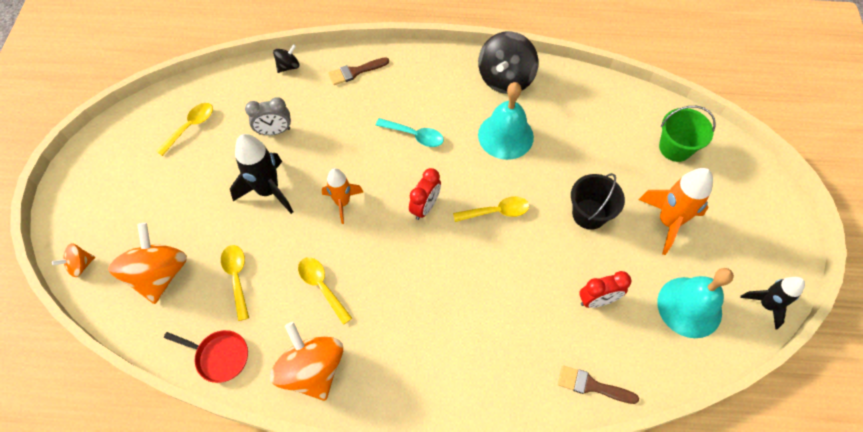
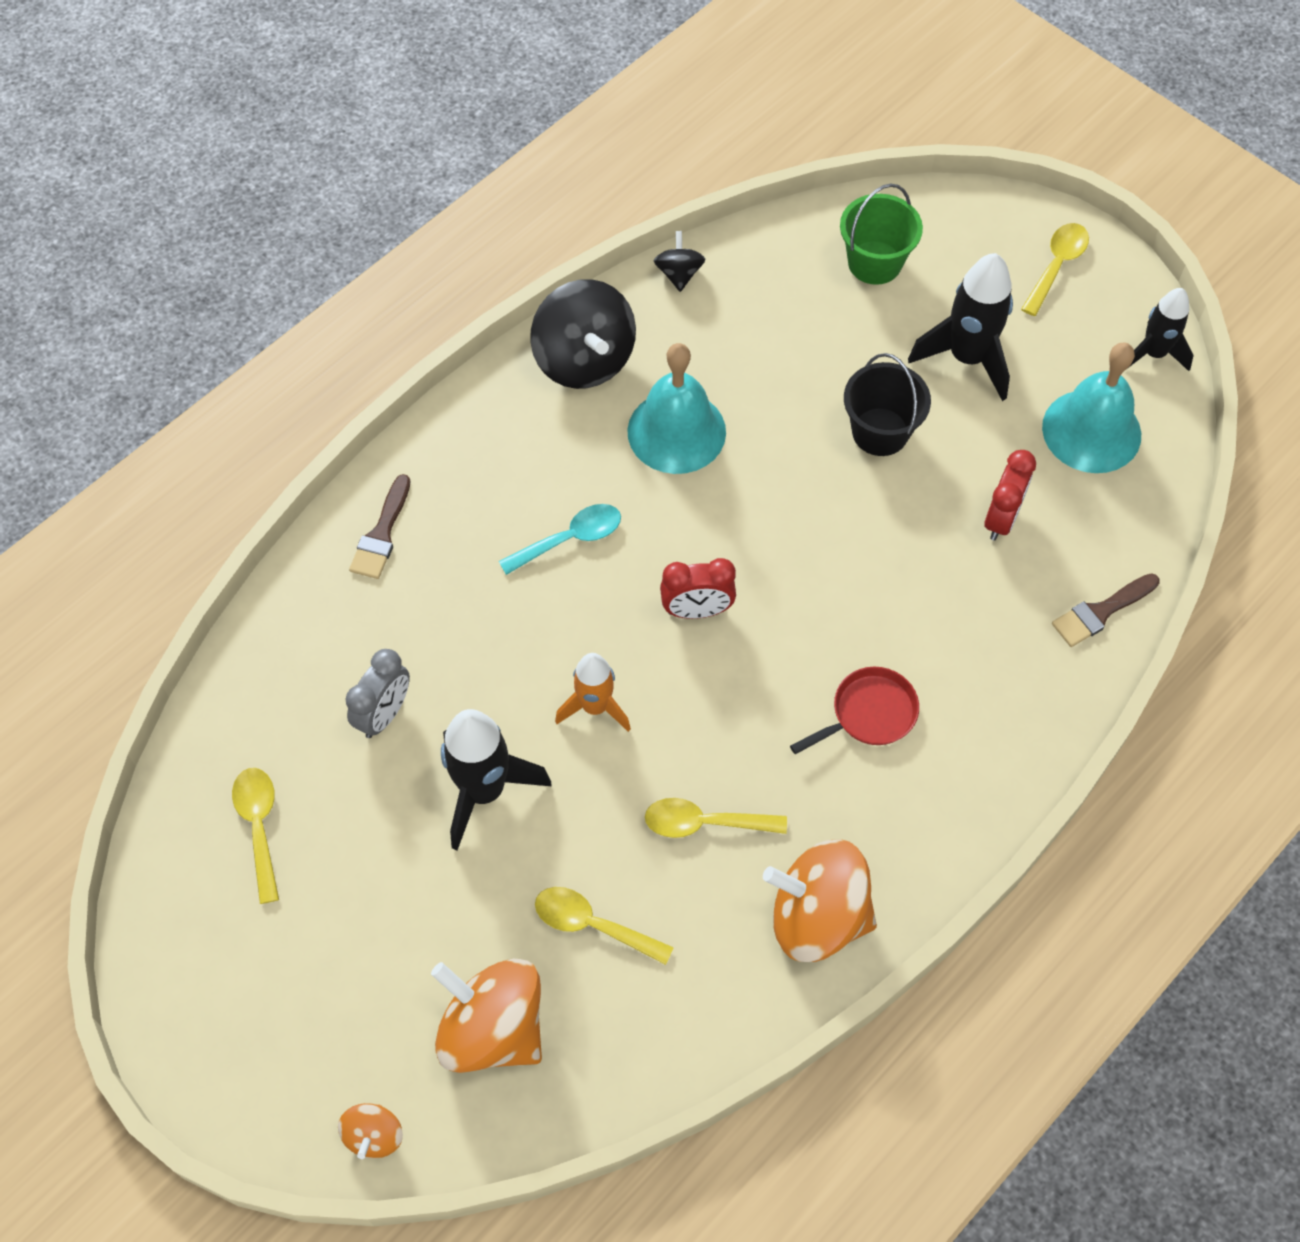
camera: 50 degrees left, 0 degrees up
(219, 356) = (698, 1024): red pan -> red pan (869, 713)
(288, 66) = (279, 616): black spinning top -> black spinning top (679, 274)
(425, 207) = (697, 610): red clock -> red clock turned 105 degrees clockwise
(496, 211) = (781, 531): yellow spoon -> yellow spoon (1056, 266)
(668, 222) = (967, 358): orange rocket -> black rocket

